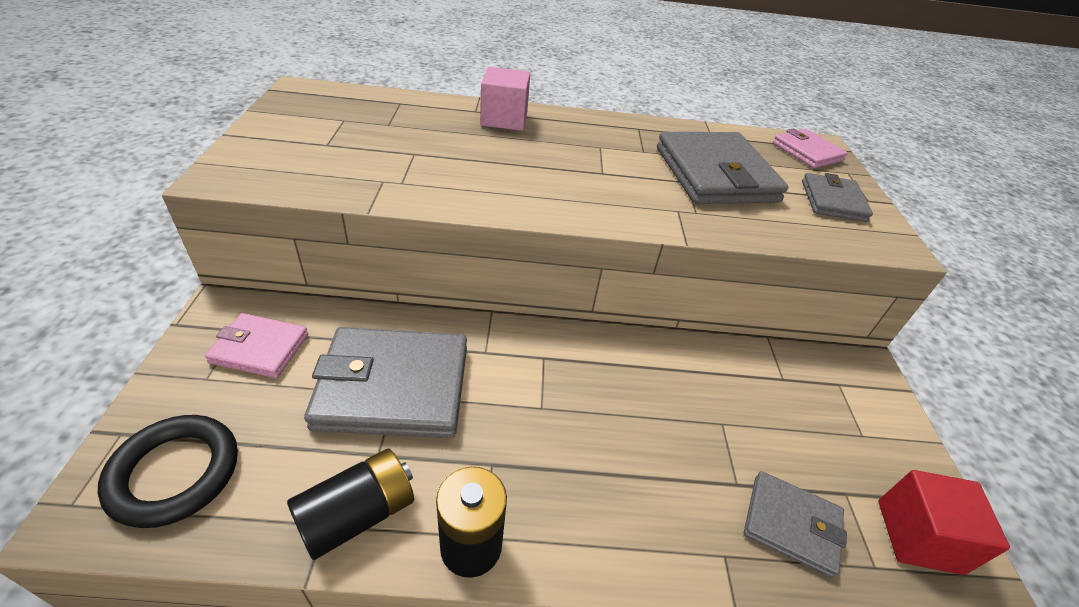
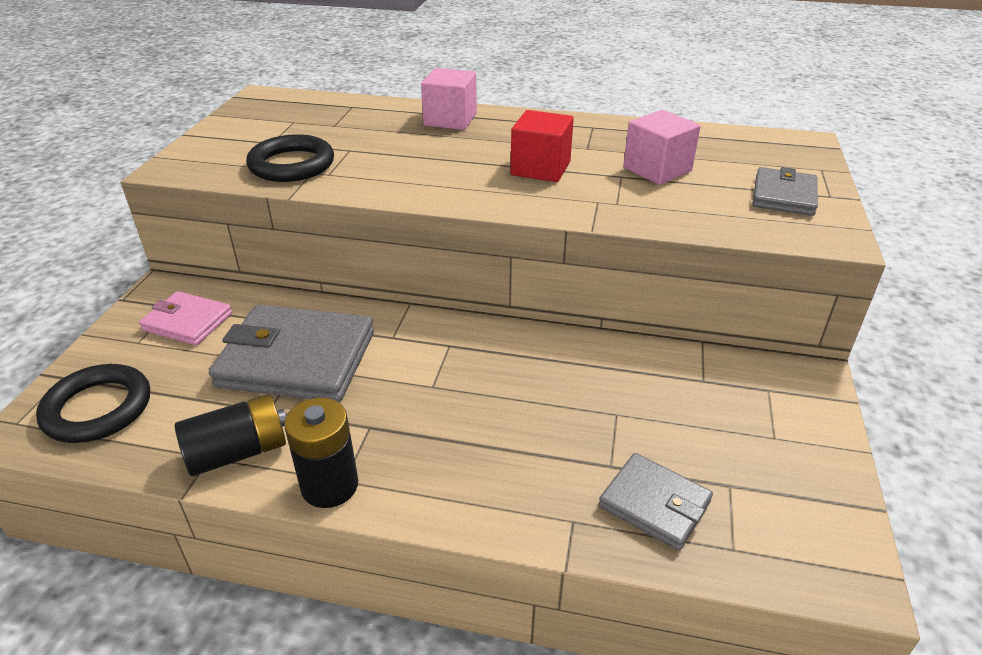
camera: 15 degrees right, 5 degrees down
(358, 172) = (292, 165): none -> black ring
(715, 174) = (657, 169): grey wallet -> pink cube
(807, 152) = (781, 149): pink wallet -> none
(918, 536) = (797, 529): red cube -> red cube (540, 168)

